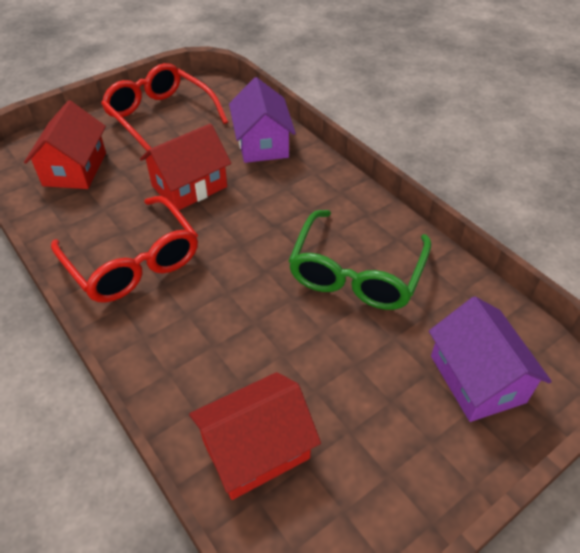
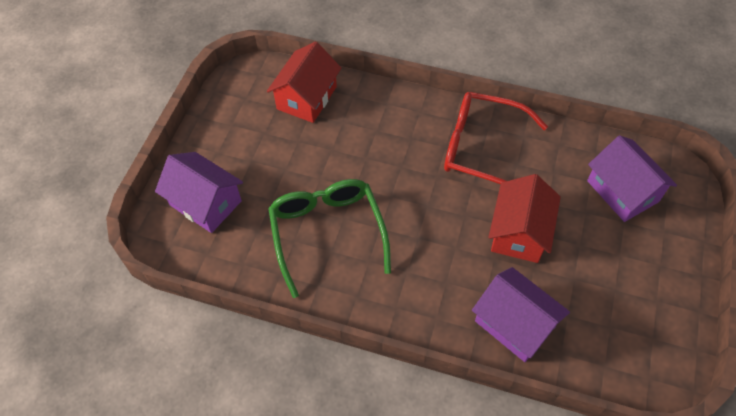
camera: 145 degrees right, 10 degrees up
(75, 169) = (622, 191): red house -> purple house
(160, 117) = (640, 295): red glasses -> none

